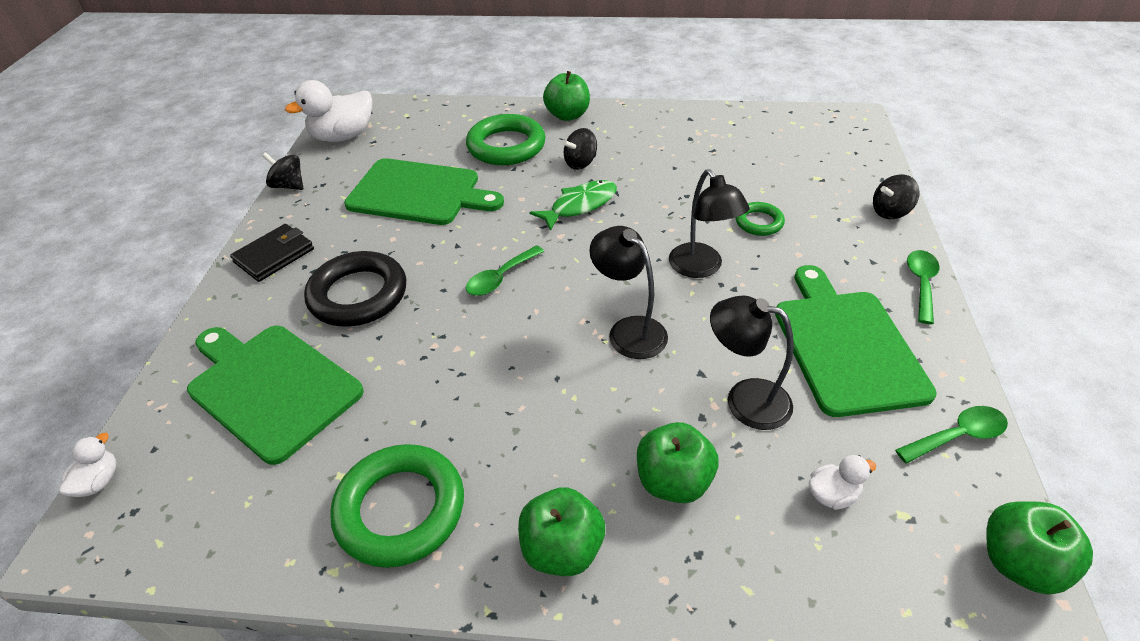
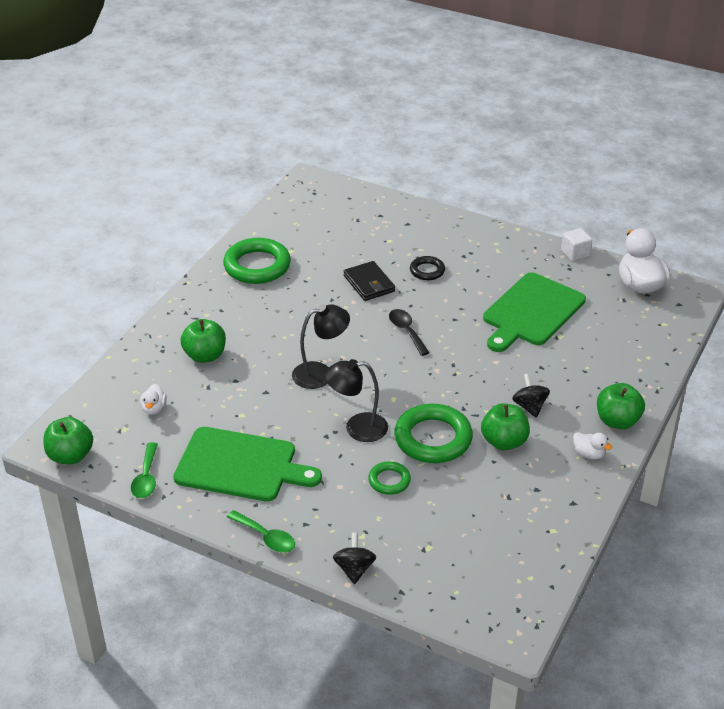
camera: 110 degrees right, 5 degrees down
(98, 481) = (339, 183): white duck -> white duck (589, 454)
(271, 387) = (367, 234): green cutting board -> none
(274, 256) = (489, 241): black wallet -> black wallet (369, 283)
(289, 186) = (575, 253): black spinning top -> white cube
(358, 295) = (427, 271): black ring -> black ring, size x0.52
(500, 278) = (407, 331): green spoon -> black spoon
(506, 146) = (579, 370): green ring -> green ring (433, 438)
(562, 549) = (198, 309): green apple -> green apple (504, 442)
(580, 205) = (468, 389): green fish -> none
(745, 399) = (234, 402): black lamp -> none

